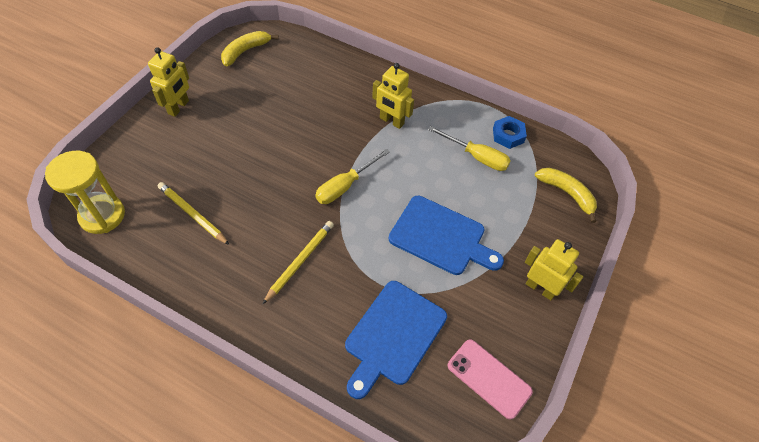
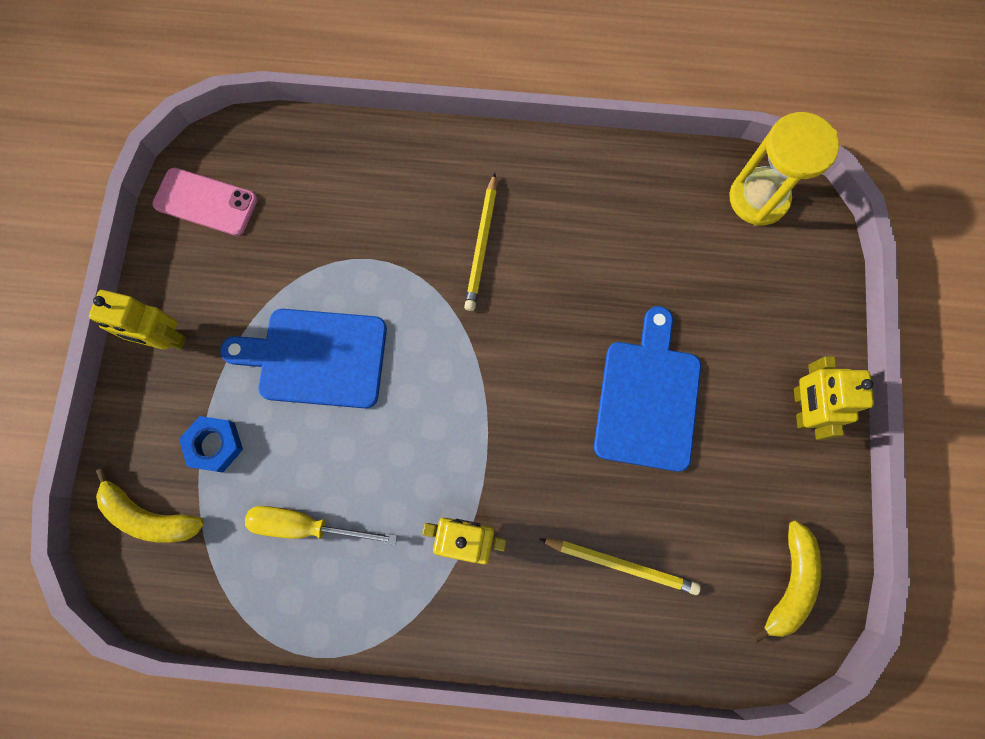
camera: 160 degrees right, 20 degrees up
(192, 214) = (653, 248): yellow pencil -> yellow pencil (621, 564)
(345, 186) = (480, 380): yellow screwdriver -> none
(393, 336) = (330, 204): blue cutting board -> blue cutting board (647, 398)
(508, 135) = (266, 598): blue nut -> blue nut (214, 445)

